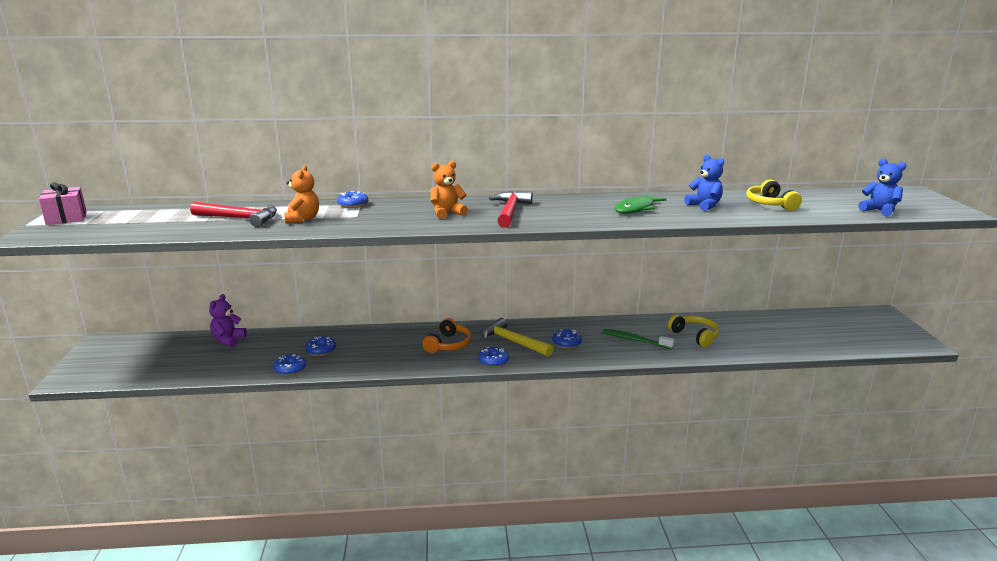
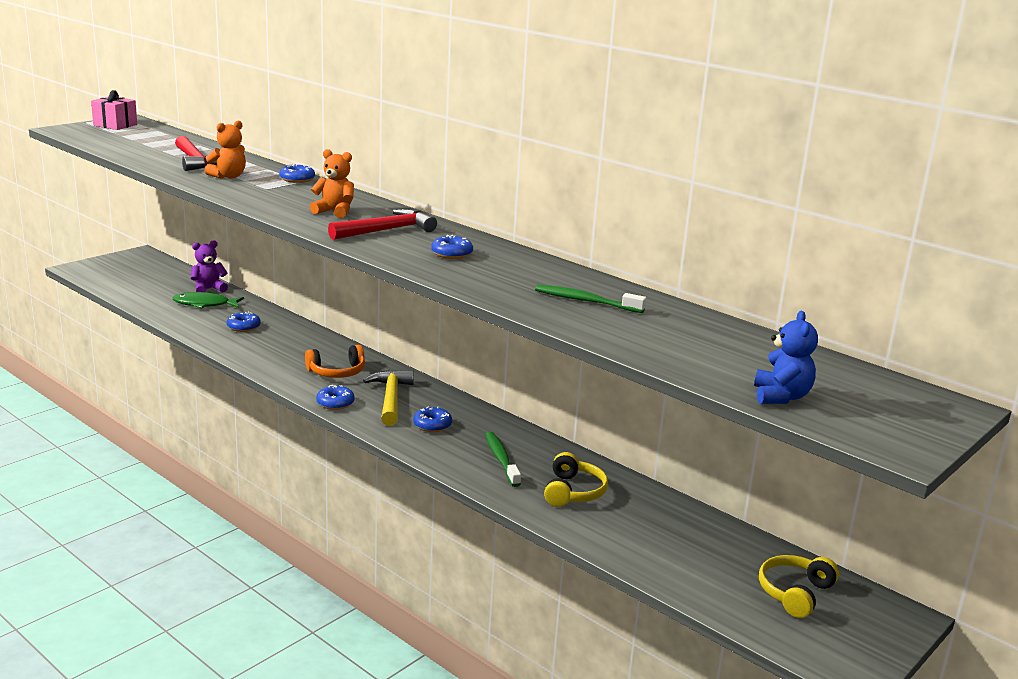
camera: 45 degrees right, 0 degrees up
(290, 369) = (195, 329): blue donut -> blue donut (452, 254)
(636, 209) = (504, 274): green fish -> green fish (204, 304)
(704, 206) = (585, 301): blue teddy bear -> green toothbrush
(770, 204) = (669, 331): yellow headphones -> yellow headphones (795, 593)

